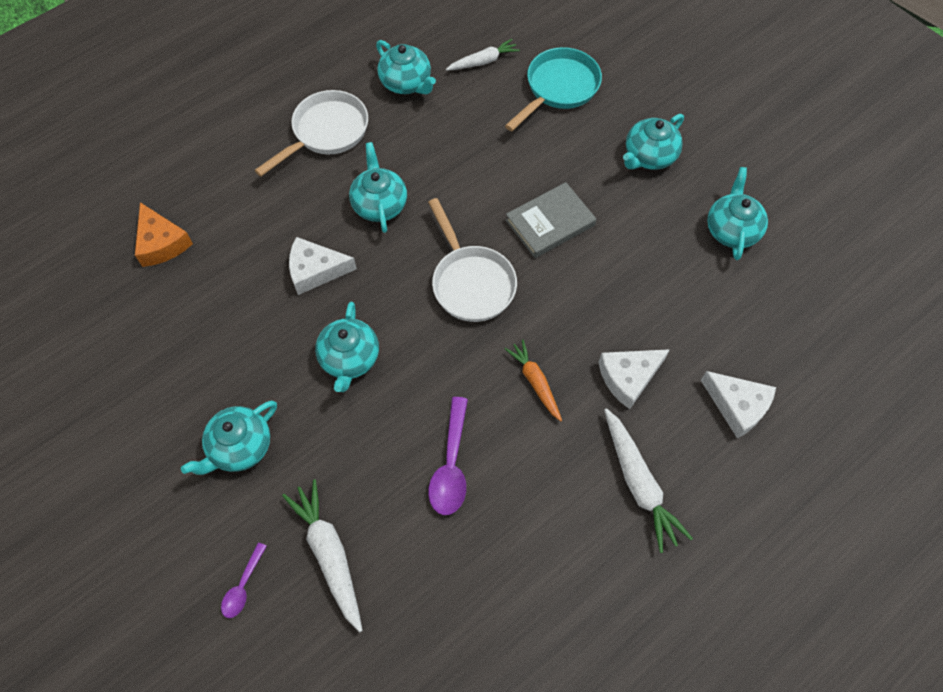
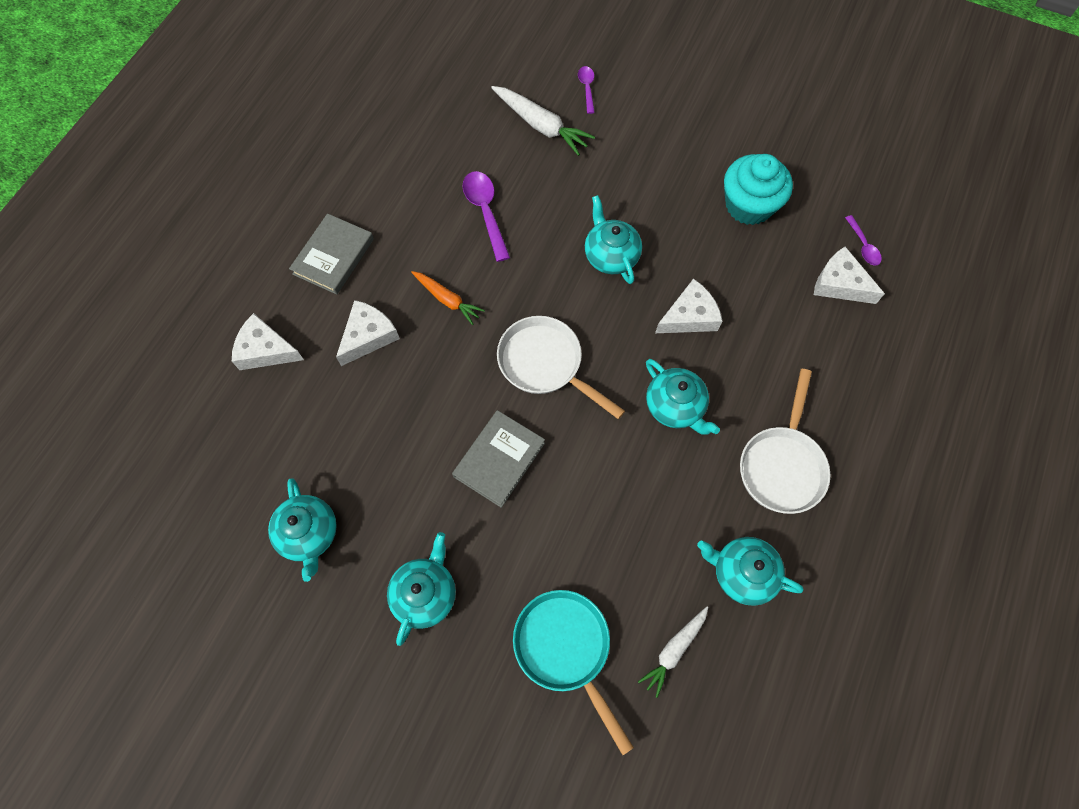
camera: 155 degrees right, 5 degrees up
(110, 267) = (863, 246): none -> purple spoon
(161, 243) = (840, 284): orange cheese -> white cheese
(178, 352) = (749, 205): none -> turquoise cupcake
(240, 447) = (650, 162): turquoise teapot -> none
(558, 88) = (566, 649): turquoise pan -> turquoise pan turned 135 degrees clockwise
(639, 483) = (333, 256): white carrot -> grey book

